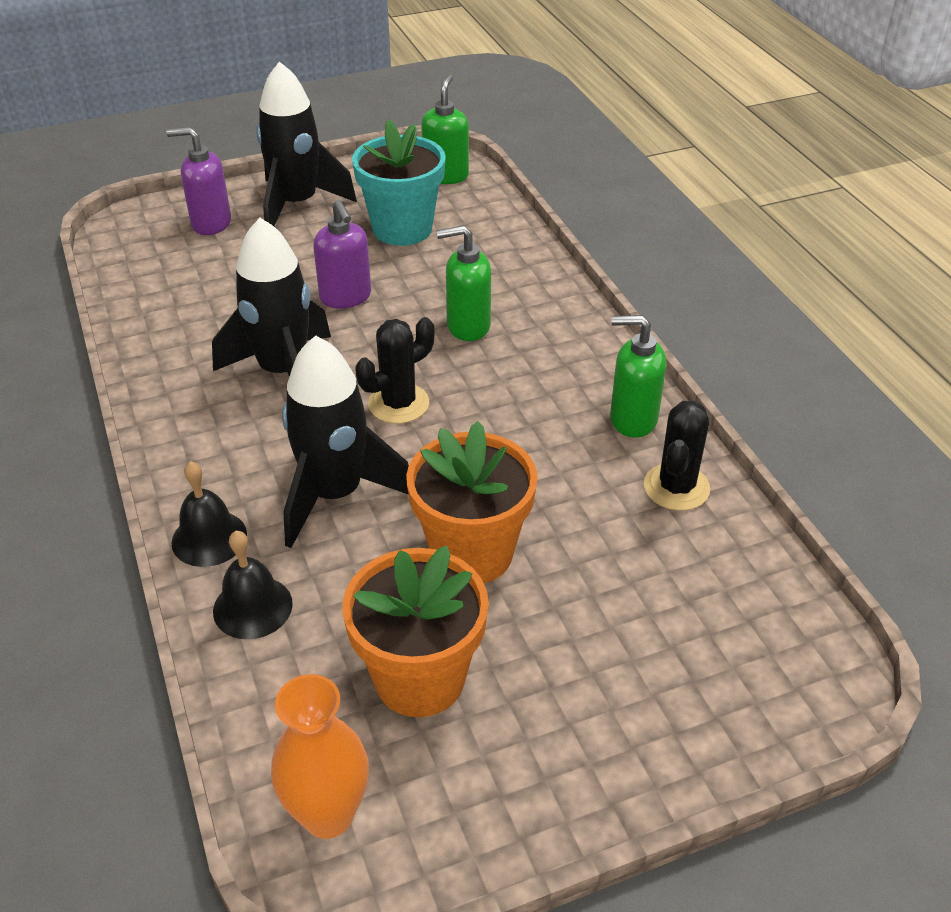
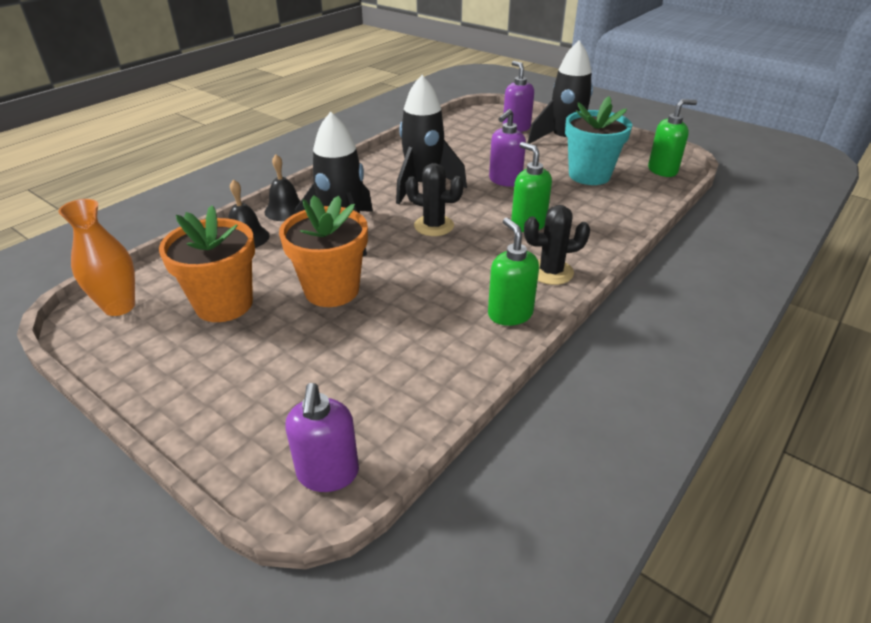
camera: 60 degrees right, 5 degrees down
(676, 487) = (459, 354): black cactus -> black cactus (551, 272)
(806, 662) = (328, 474): none -> purple soap dispenser

